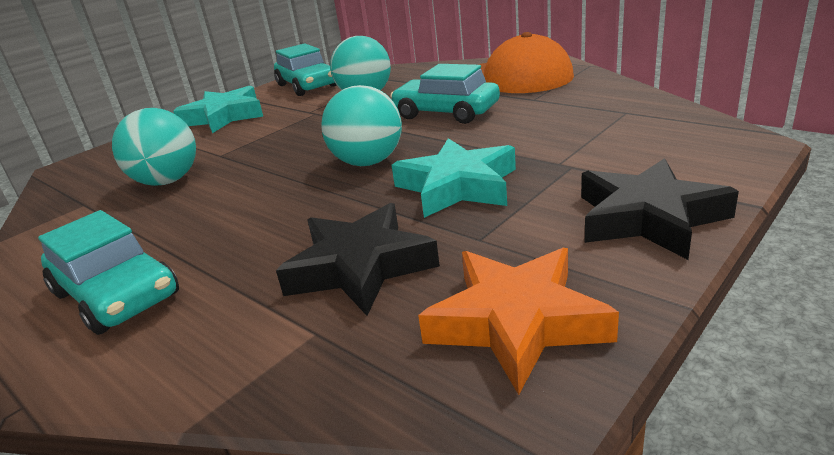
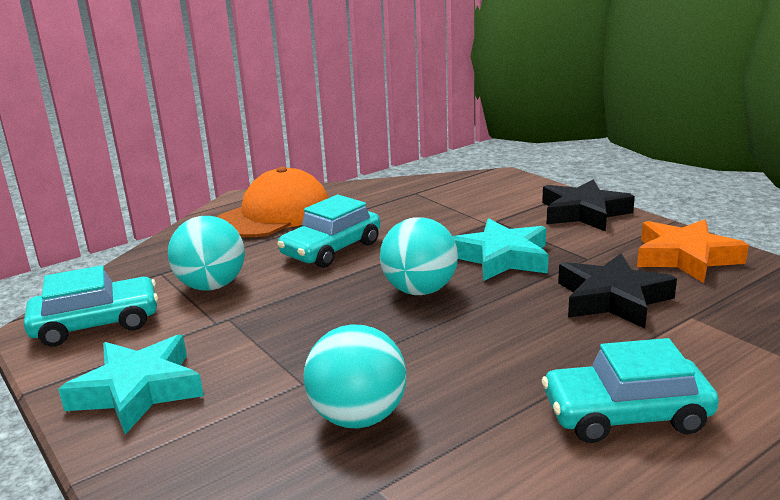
camera: 80 degrees left, 5 degrees down
(116, 294) = (625, 414): turquoise car -> turquoise car turned 150 degrees counterclockwise

